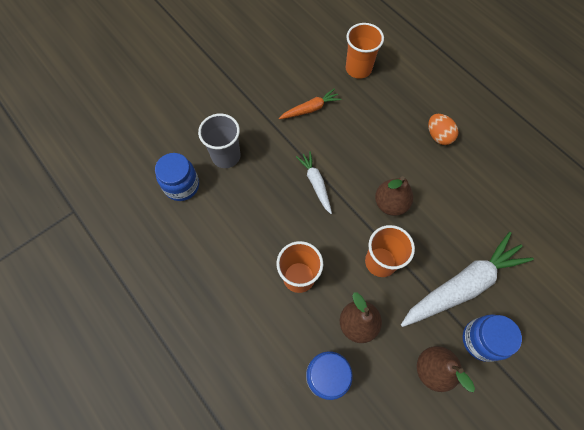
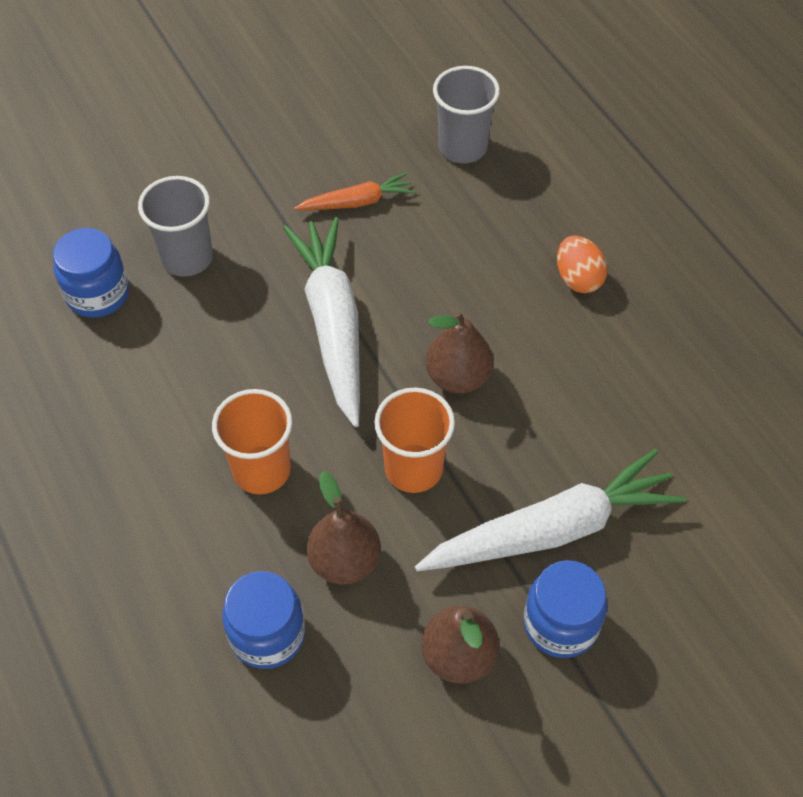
camera: 10 degrees right, 10 degrees down
(315, 183) = (333, 324): white carrot -> white carrot, size x1.94
(358, 69) = (462, 147): orange cup -> grey cup

